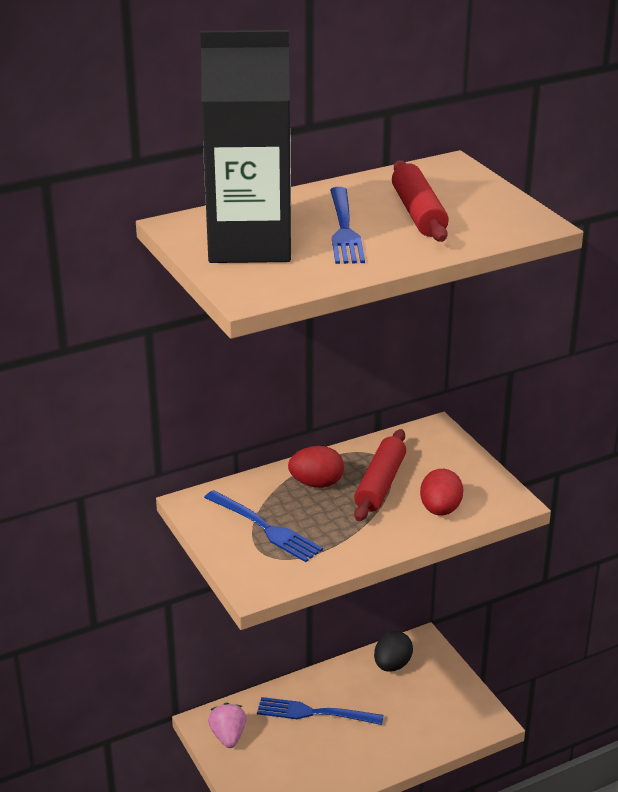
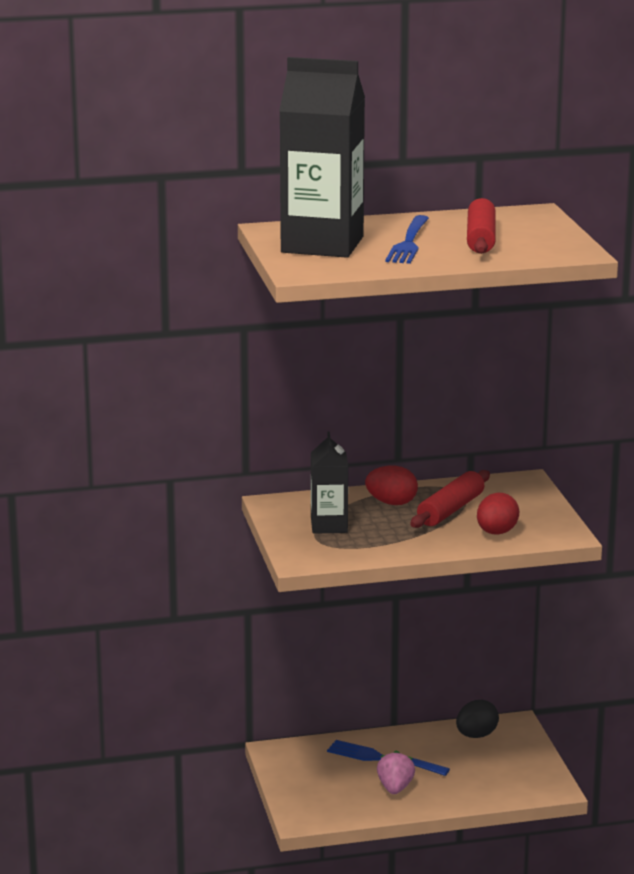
camera: 15 degrees right, 10 degrees down
(228, 736) = (292, 763): pink strawberry -> pink strawberry (395, 788)
(265, 528) = (329, 525): blue fork -> black carton

